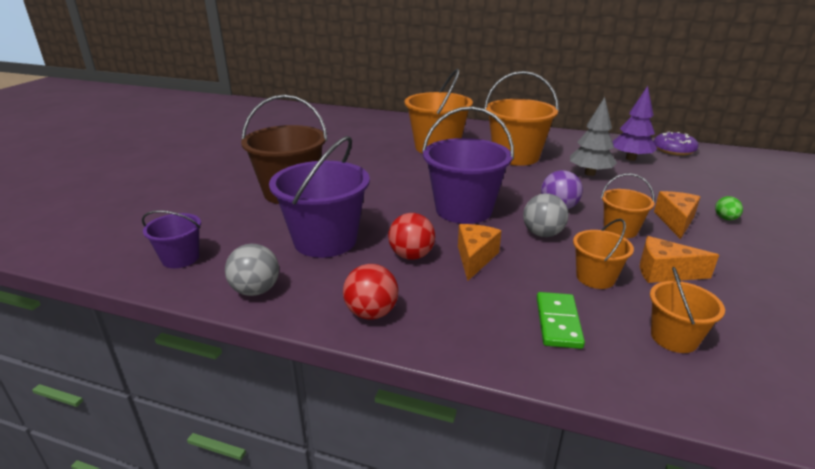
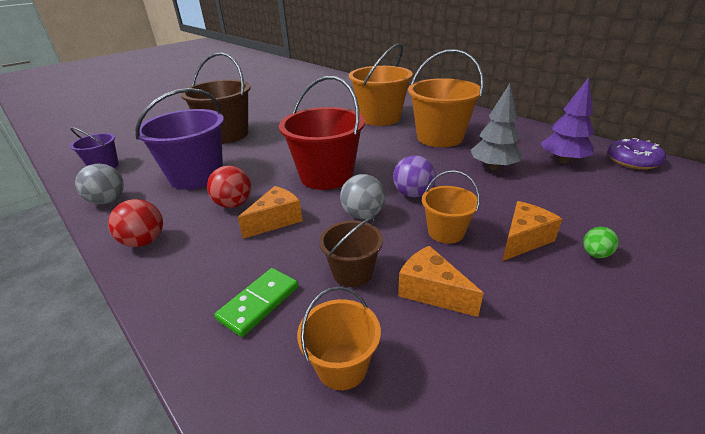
camera: 30 degrees right, 5 degrees up
(463, 210) = (326, 176): purple bucket -> red bucket
(595, 278) = (352, 272): orange bucket -> brown bucket

